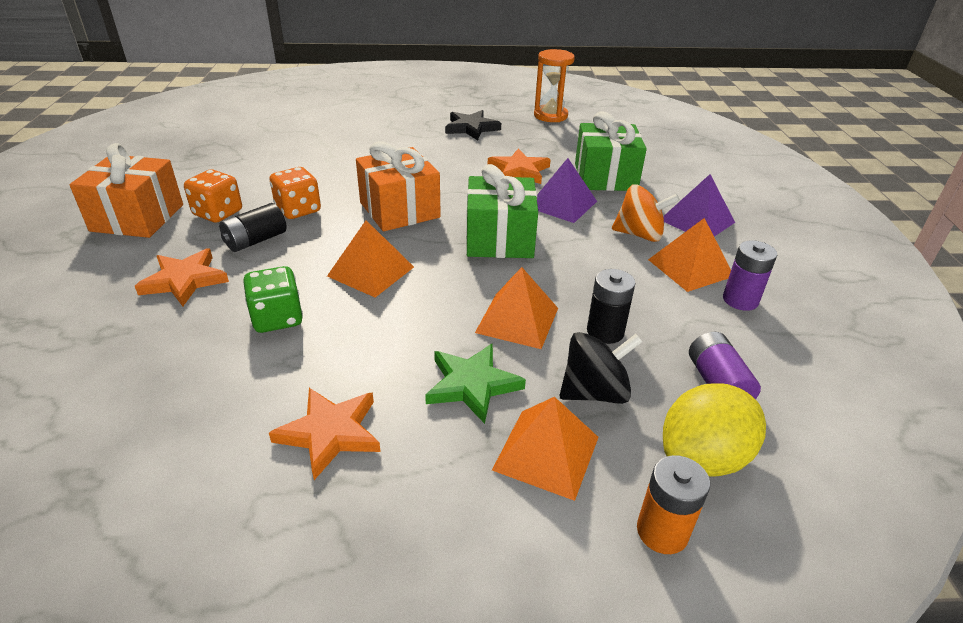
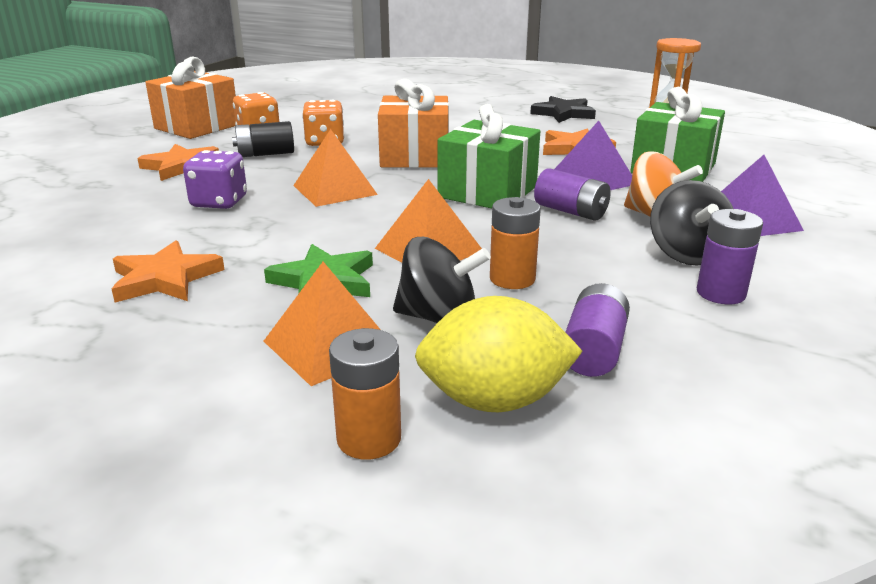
camera: 30 degrees right, 10 degrees down
(277, 318) = (219, 202): green dice -> purple dice
(579, 245) = (571, 211): none -> purple battery
(605, 331) = (512, 279): black battery -> orange battery
(690, 268) = (687, 254): orange pyramid -> black spinning top

